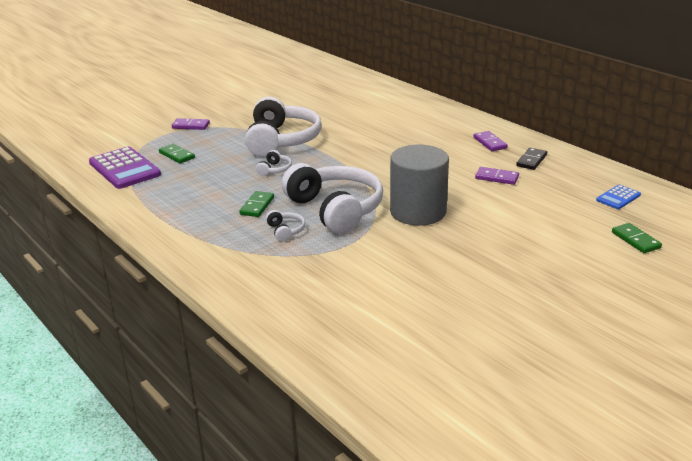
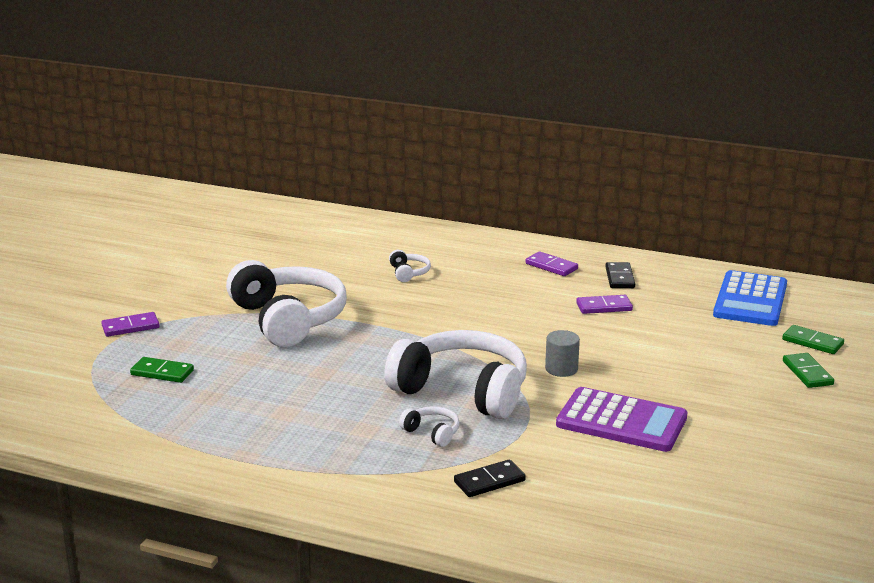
camera: 30 degrees left, 5 degrees down
(124, 169) = (106, 409): purple calculator -> purple calculator (621, 421)
(257, 206) = (359, 412): green domino -> green domino (807, 373)
(274, 170) = (325, 360): white headphones -> white headphones (408, 273)
(285, 272) = (489, 481): none -> black domino
(418, 212) = (561, 369): grey cylinder -> grey cylinder, size x0.44
(618, 197) = (750, 300): blue calculator -> blue calculator, size x1.96

